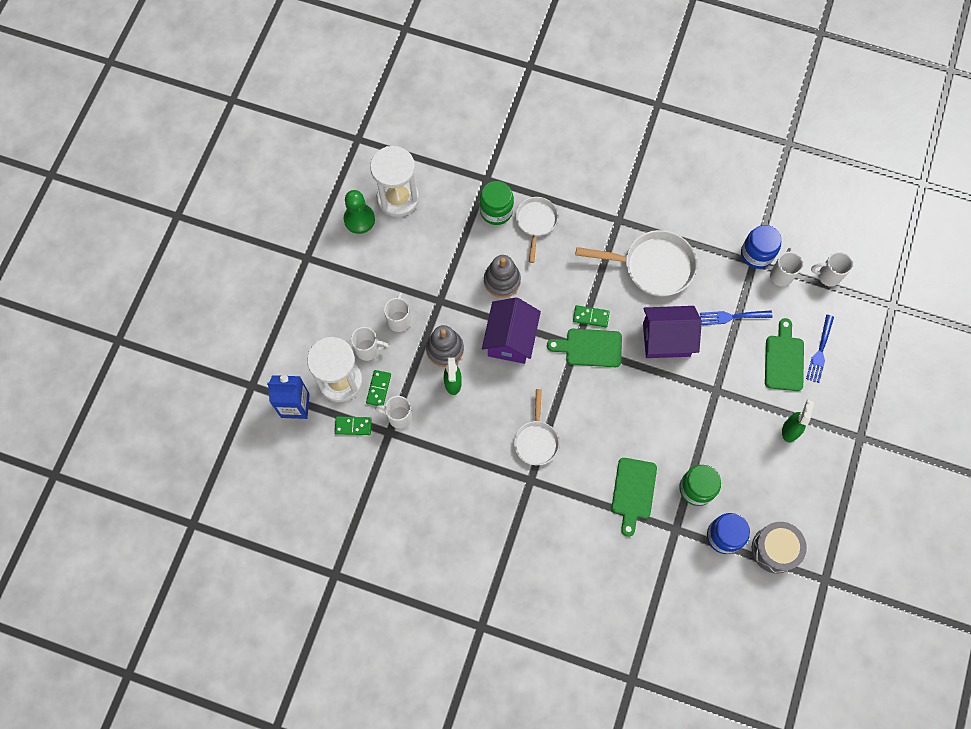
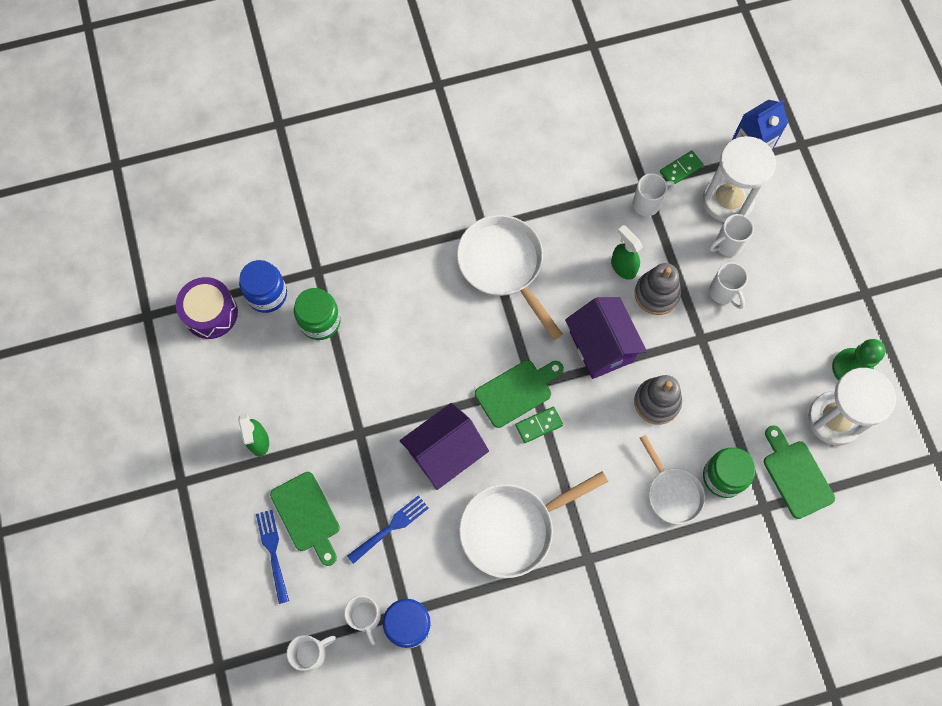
camera: 145 degrees right, 0 degrees up
(378, 389) = (687, 216): green domino -> none
(536, 440) = (504, 266): white pan -> white pan, size x1.64
(633, 492) = (379, 279): green cutting board -> green cutting board (796, 475)
(775, 549) = (210, 313): grey drum -> purple drum

